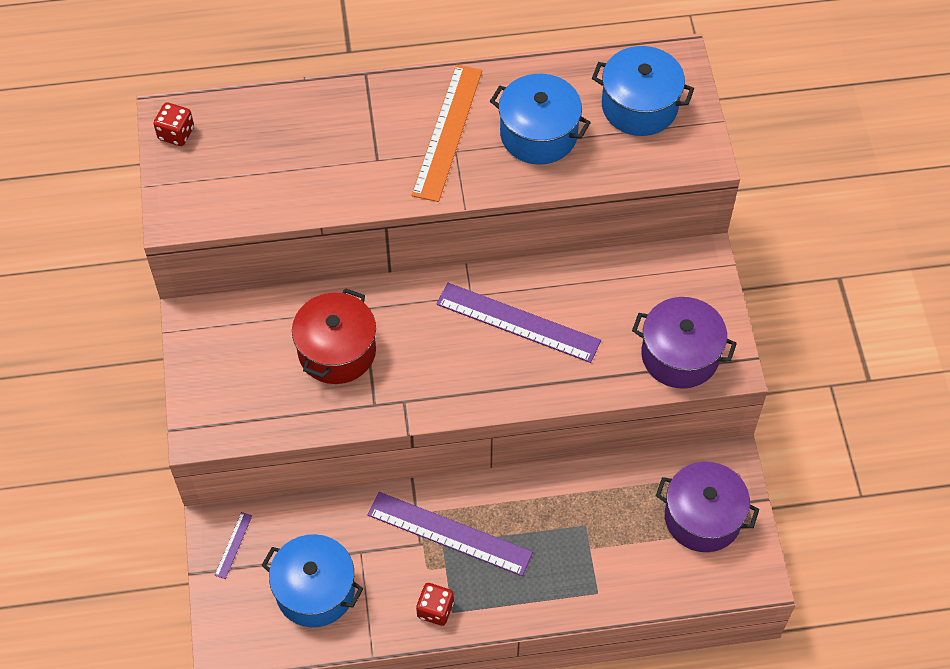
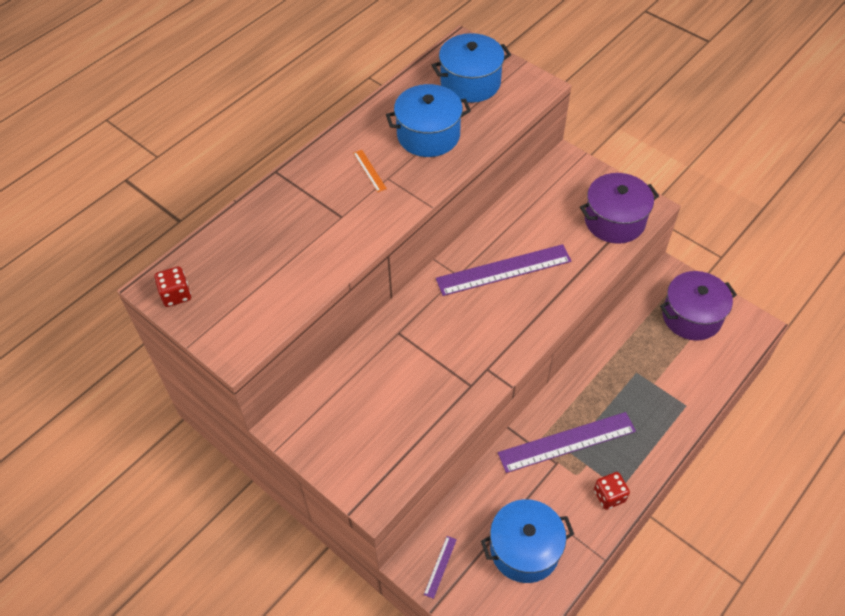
camera: 40 degrees left, 5 degrees down
(233, 545) = (440, 566): purple ruler -> purple ruler turned 45 degrees clockwise
(337, 351) = (410, 371): red pot -> none
(447, 132) = (369, 170): orange ruler -> orange ruler, size x0.42

